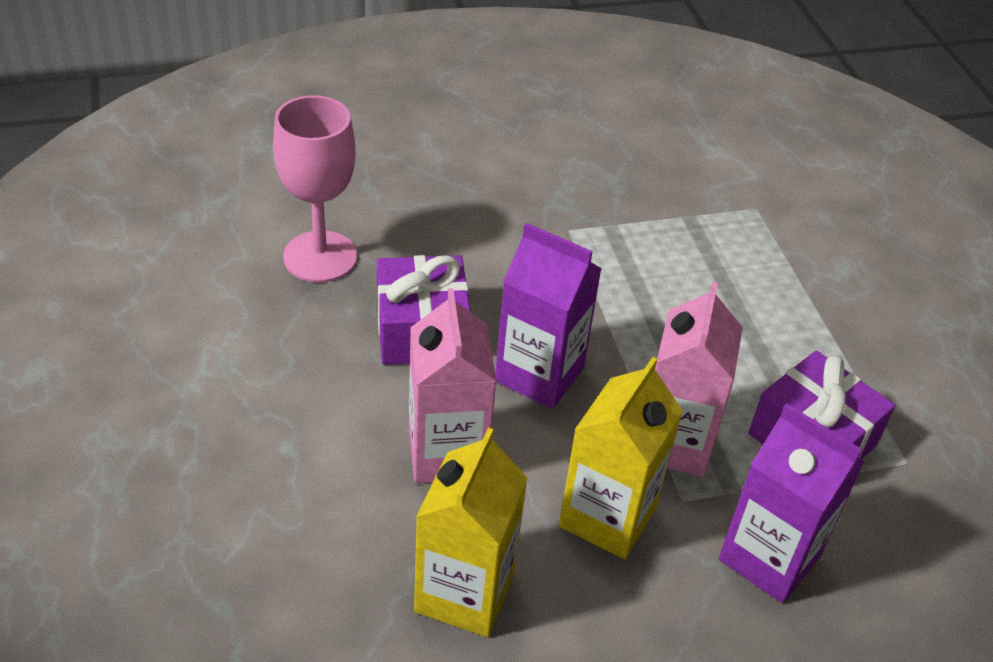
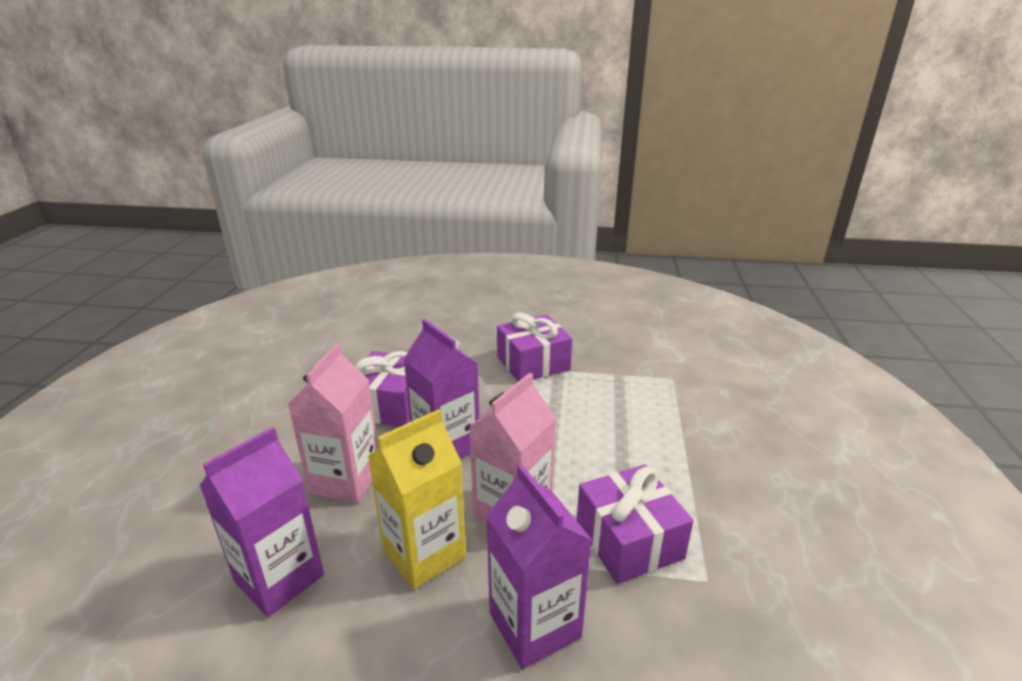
camera: 25 degrees right, 15 degrees down
(320, 257) = (363, 355): pink goblet -> none
(464, 593) = (279, 578): yellow carton -> purple carton
(570, 220) = (533, 363): none -> purple gift

